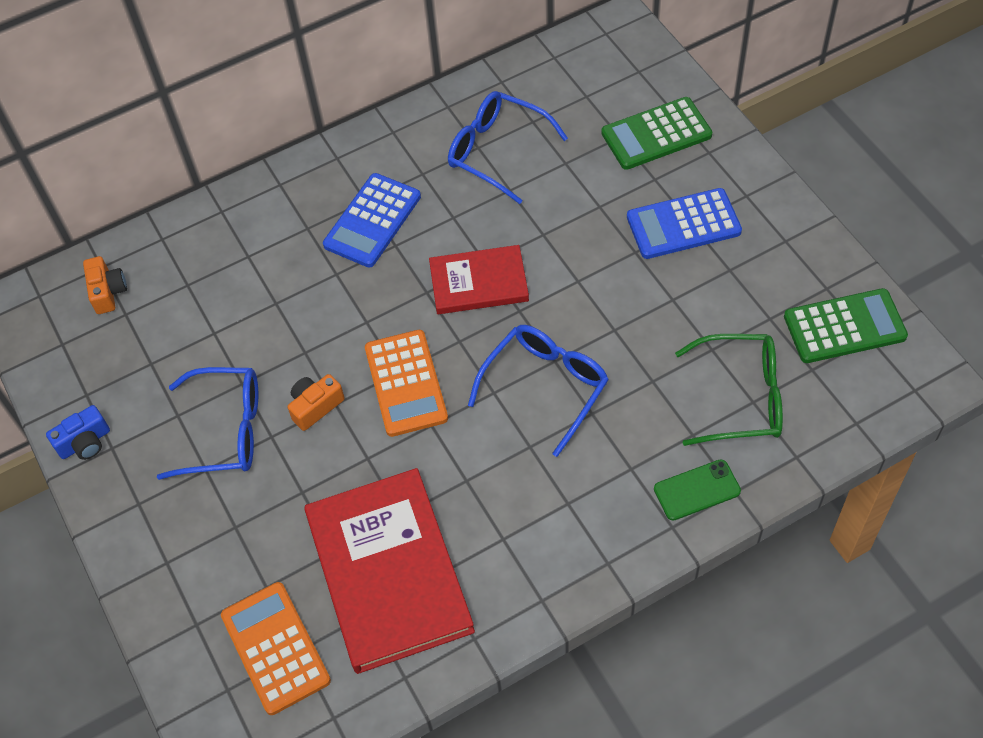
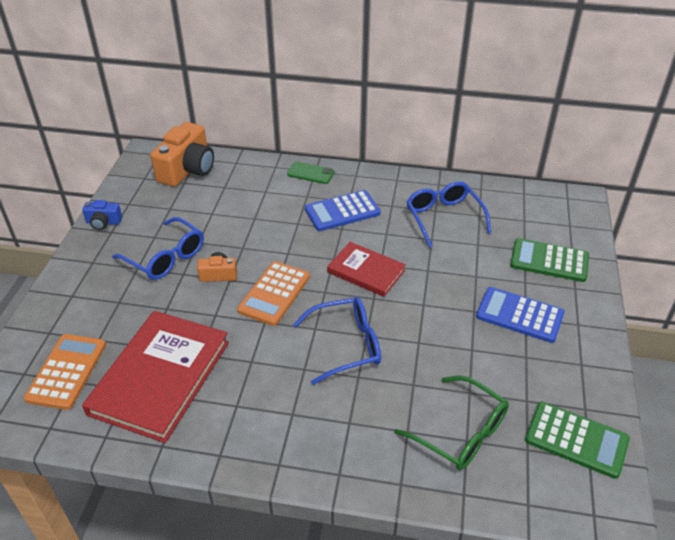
camera: 35 degrees right, 15 degrees down
(108, 292) = (187, 169): orange camera -> orange camera, size x2.02
(697, 490) = (376, 465): green phone -> green phone (310, 173)

